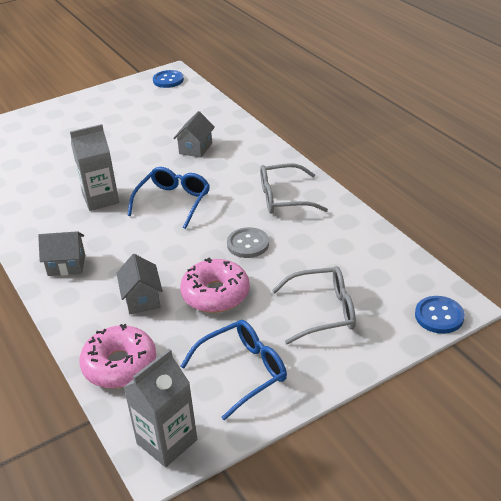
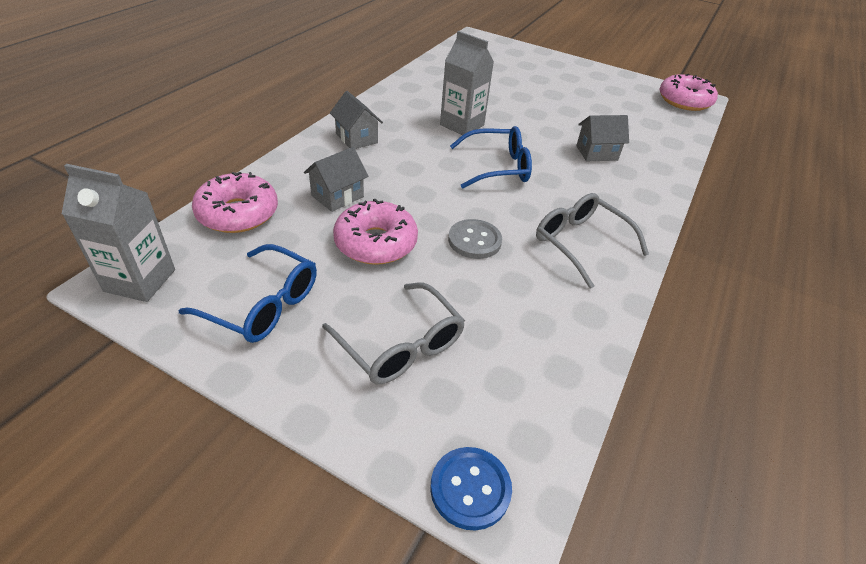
camera: 55 degrees right, 5 degrees up
(168, 80) = (684, 101): blue button -> pink donut

